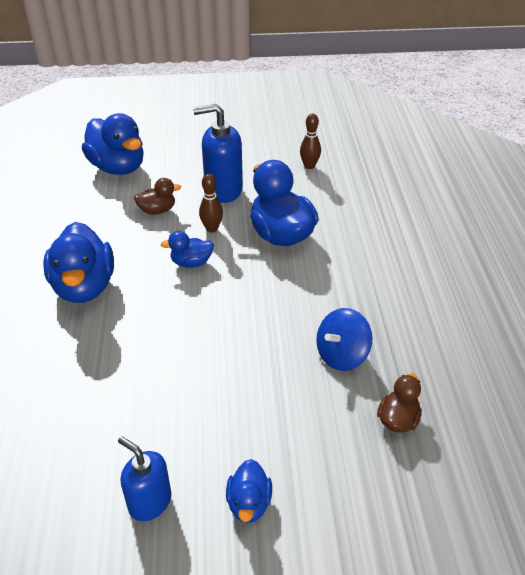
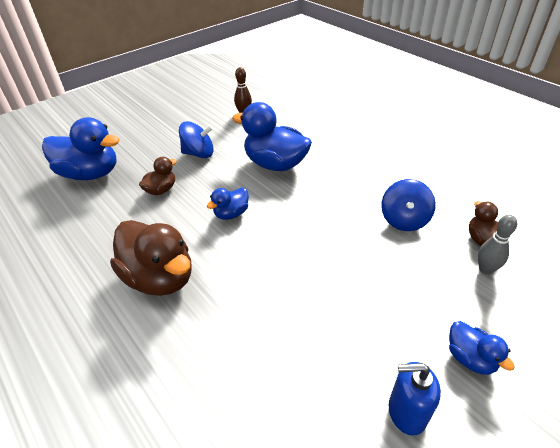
camera: 35 degrees left, 0 degrees up
(84, 287) = (160, 278): blue duck -> brown duck
(212, 228) = (220, 183): brown bowling pin -> none
(223, 190) = (199, 153): blue soap dispenser -> blue spinning top
(363, 447) = (485, 269): none -> grey bowling pin

